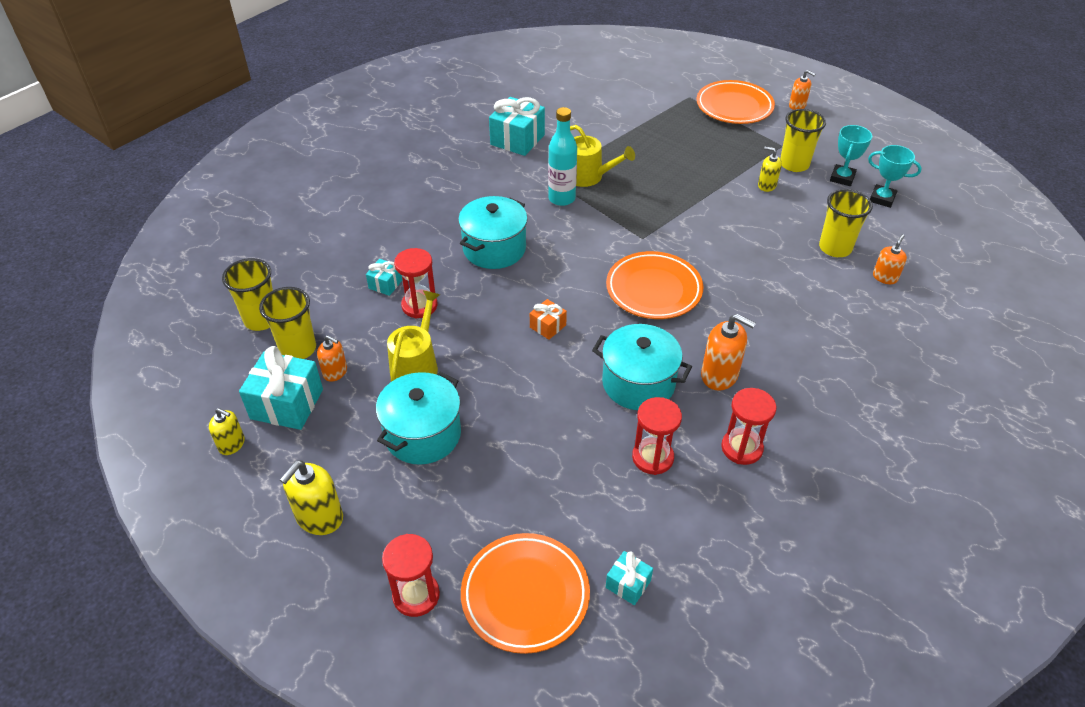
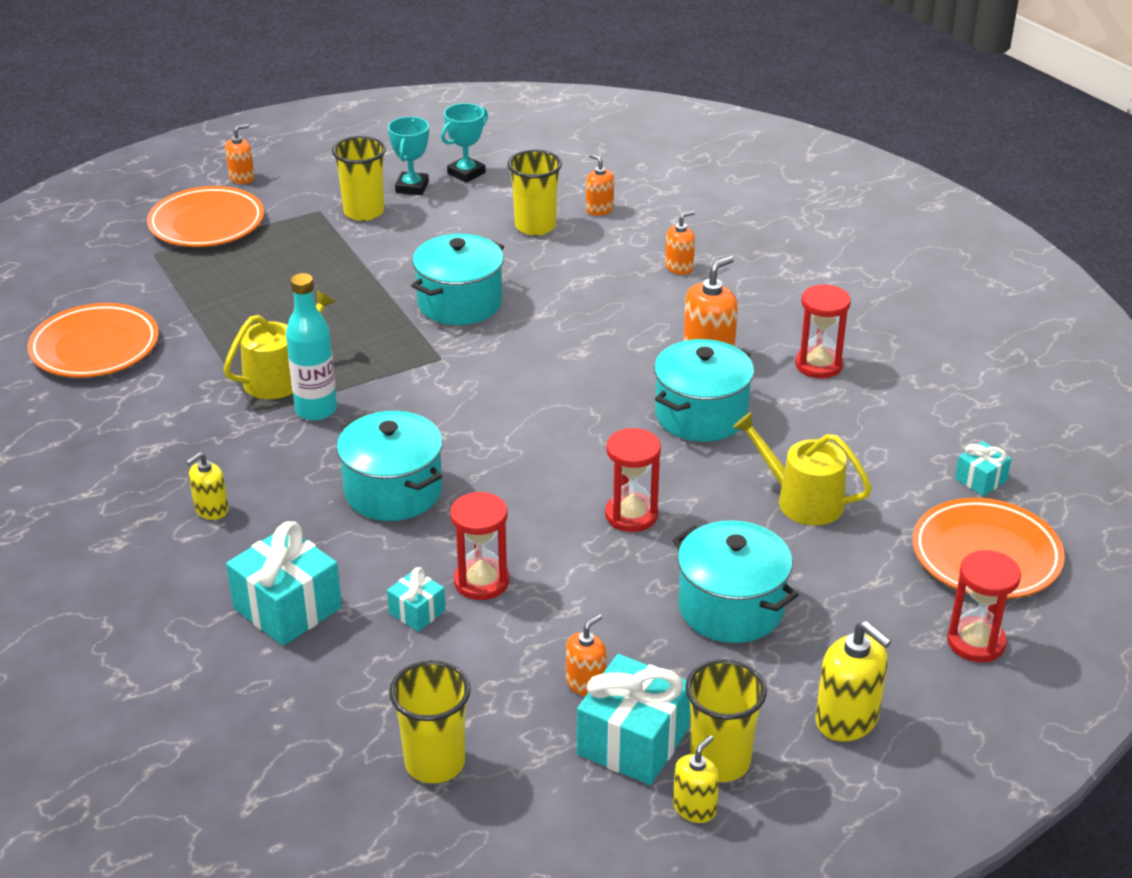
camera: 75 degrees left, 10 degrees down
(298, 349) = (521, 722): yellow cup -> yellow cup (720, 761)
(416, 365) = (602, 599): yellow watering can -> yellow watering can (802, 500)
(517, 140) = (140, 427): turquoise gift -> turquoise gift (287, 608)
(548, 326) = (575, 468): orange gift -> none
(652, 457) = (816, 428): red hourglass -> red hourglass (631, 515)
(653, 289) = (545, 370): orange plate -> orange plate (95, 347)
(711, 232) = (460, 303): none -> turquoise pot
(766, 185) = (393, 241): yellow soap dispenser -> yellow soap dispenser (211, 509)
(832, 338) = (679, 267): none -> orange soap dispenser
(842, 178) = (412, 187): turquoise trophy -> turquoise trophy turned 60 degrees clockwise

